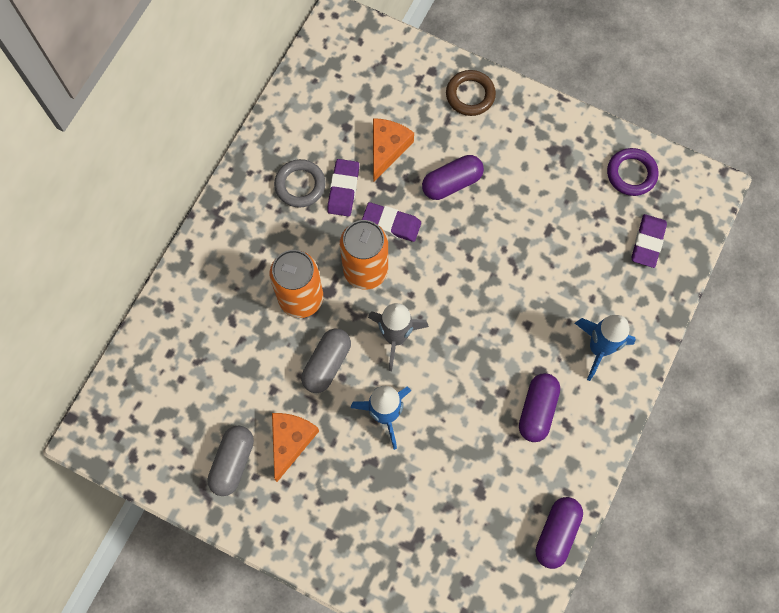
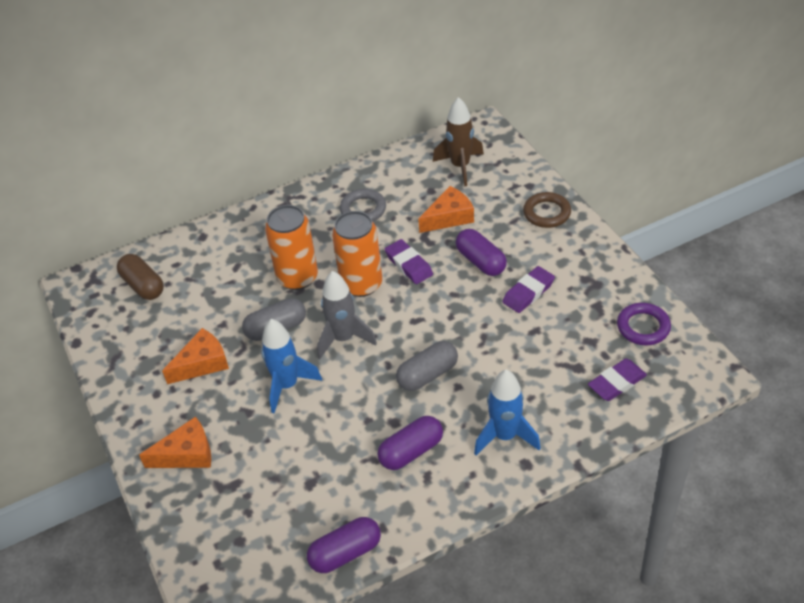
camera: 40 degrees right, 25 degrees down
(159, 396) = (143, 285): none -> brown capsule
(233, 462) = (150, 354): grey capsule -> grey capsule (427, 375)
(343, 189) = (392, 226): purple eraser -> purple eraser (528, 292)
(352, 83) = (460, 166): none -> brown rocket
(355, 536) = (187, 454): none -> orange cheese
(452, 183) = (480, 261): purple capsule -> purple capsule turned 45 degrees clockwise

